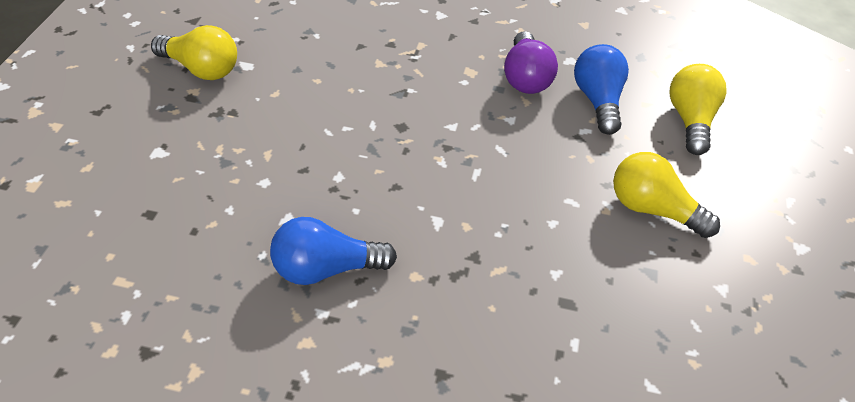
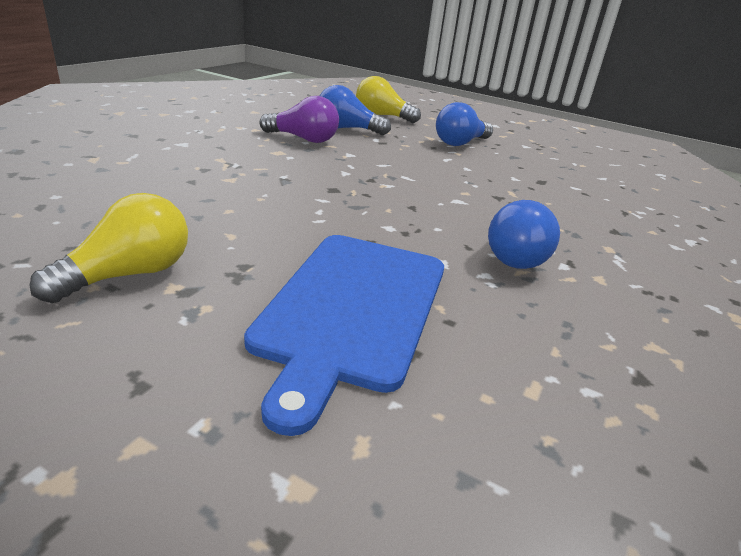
camera: 75 degrees left, 15 degrees down
(193, 176) = (352, 309): none -> blue cutting board
(652, 210) = (460, 143): yellow light bulb -> blue light bulb

